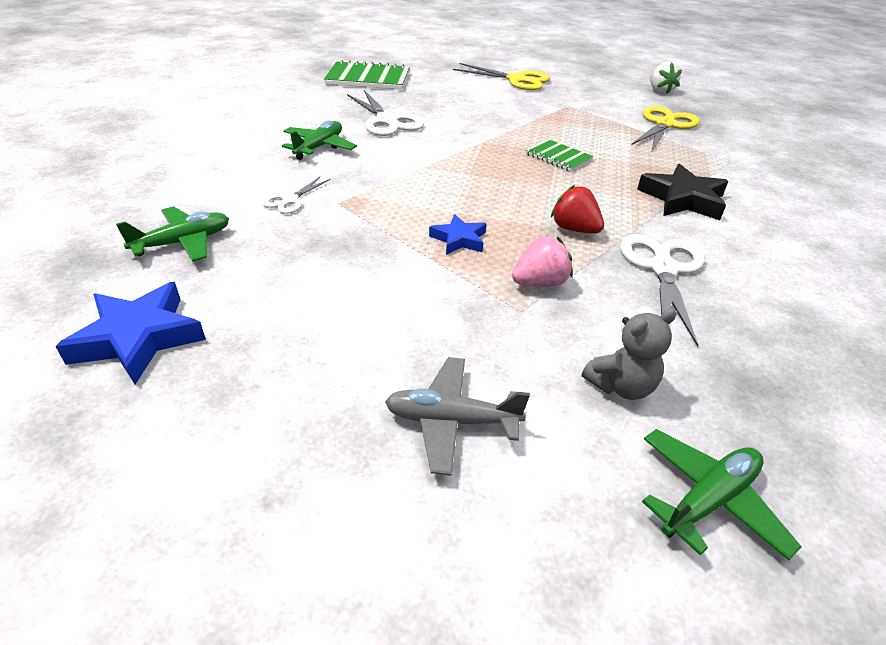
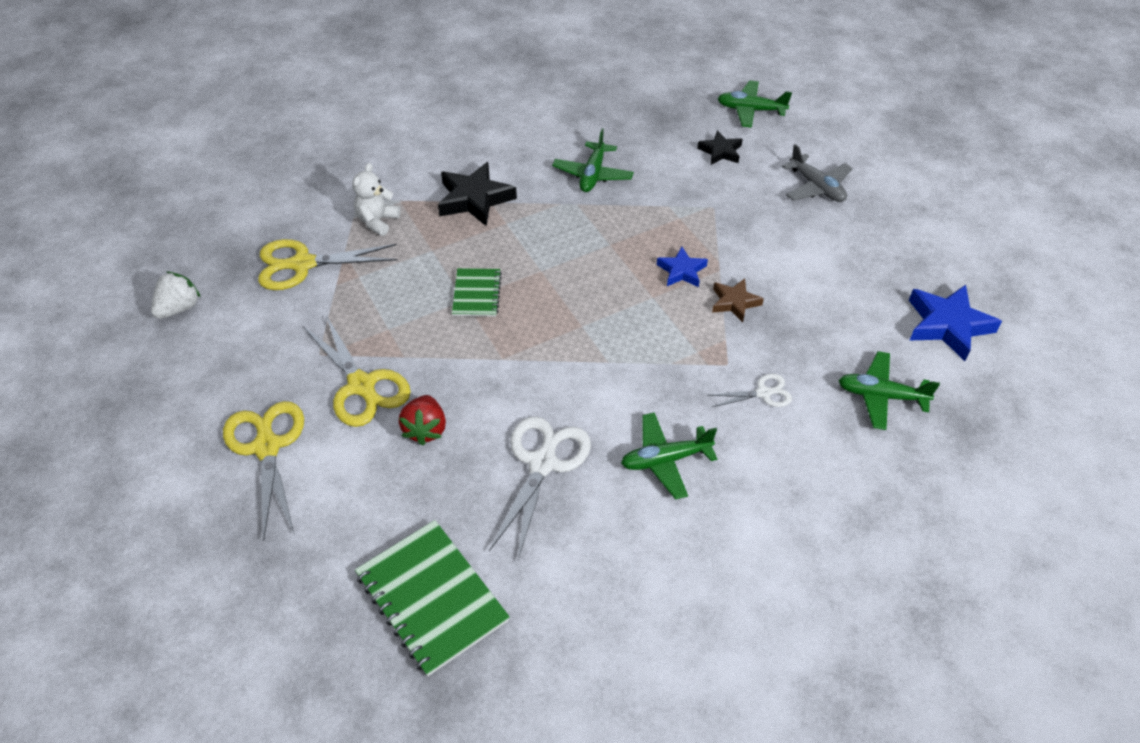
camera: 130 degrees left, 10 degrees up
(384, 241) = (734, 302): none -> brown star
(525, 106) = (361, 385): none -> yellow scissors
(539, 283) = (678, 213): pink strawberry -> none
(574, 229) = (594, 228): red strawberry -> red strawberry (425, 429)
(621, 386) = (720, 152): grey teddy bear -> black star
(663, 269) = (593, 174): white scissors -> green plane
(691, 157) = (377, 221): none -> white teddy bear

